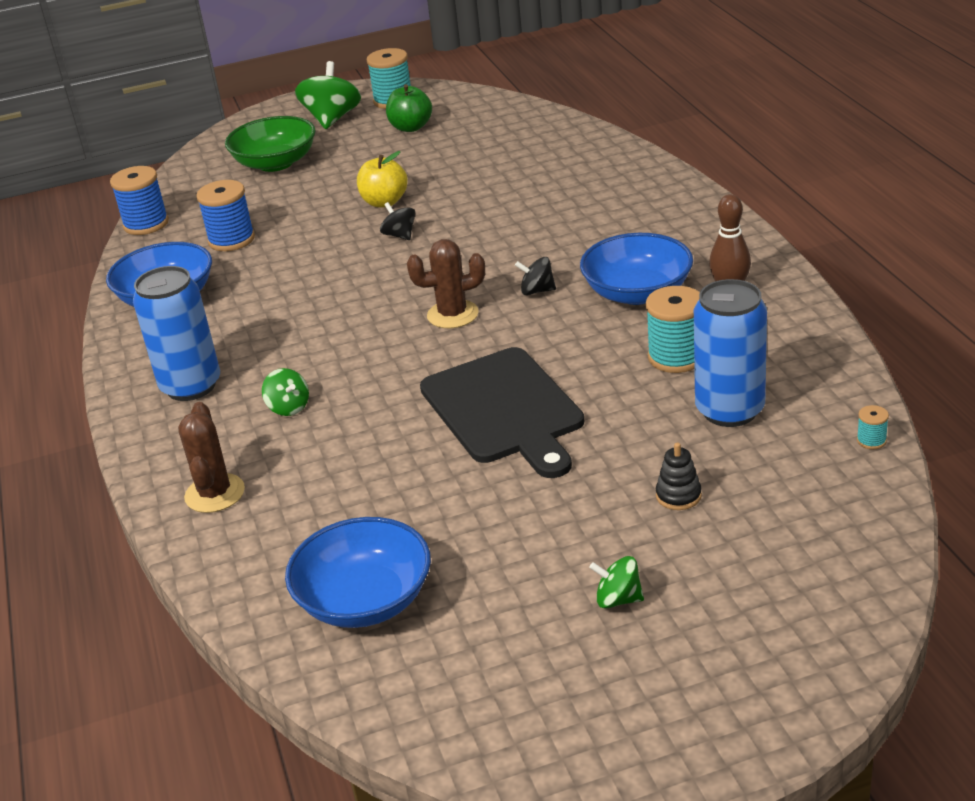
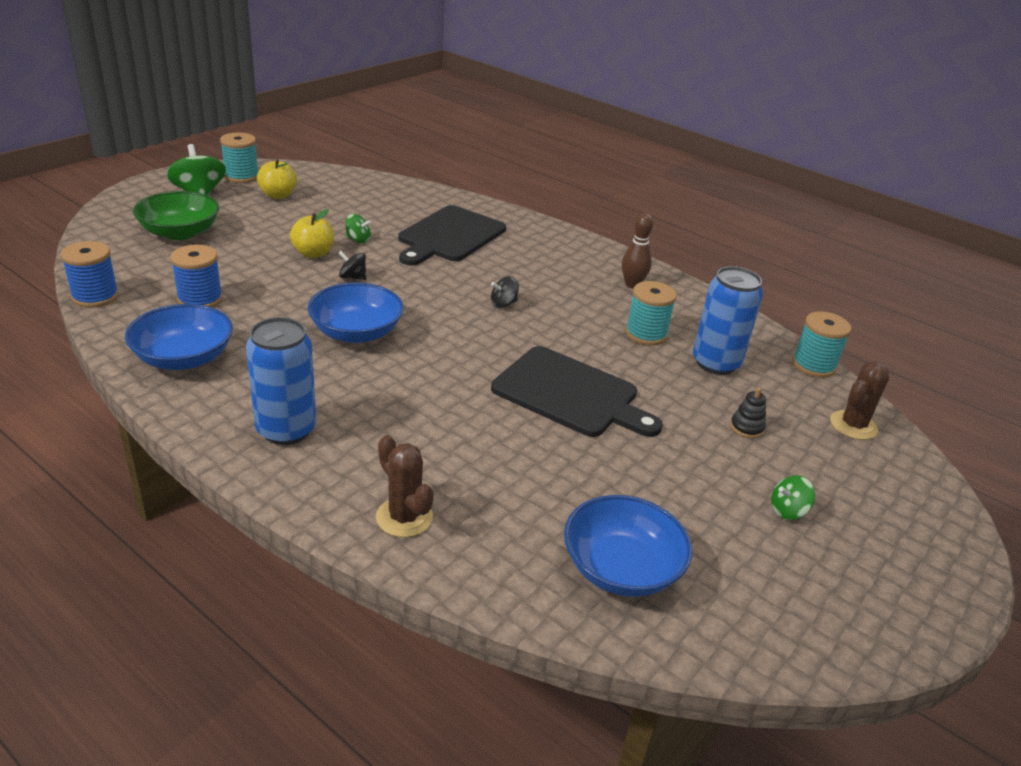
camera: 40 degrees left, 0 degrees up
(288, 407) = (396, 428): green spinning top -> green spinning top (358, 240)
(411, 127) = (278, 195): green apple -> yellow apple
(452, 314) = (458, 331): brown cactus -> brown cactus (853, 425)
(557, 197) = (449, 236): none -> black cutting board
(637, 292) = (574, 294): blue bowl -> blue bowl (356, 332)
(871, 440) = (813, 365): turquoise spool -> turquoise spool, size x2.18

